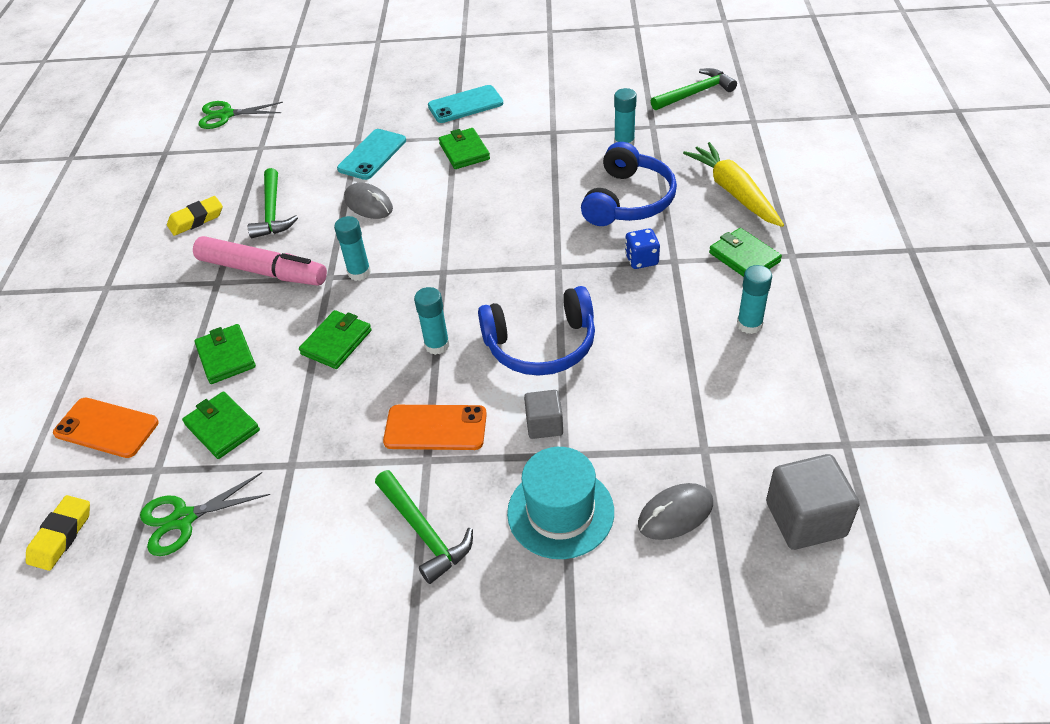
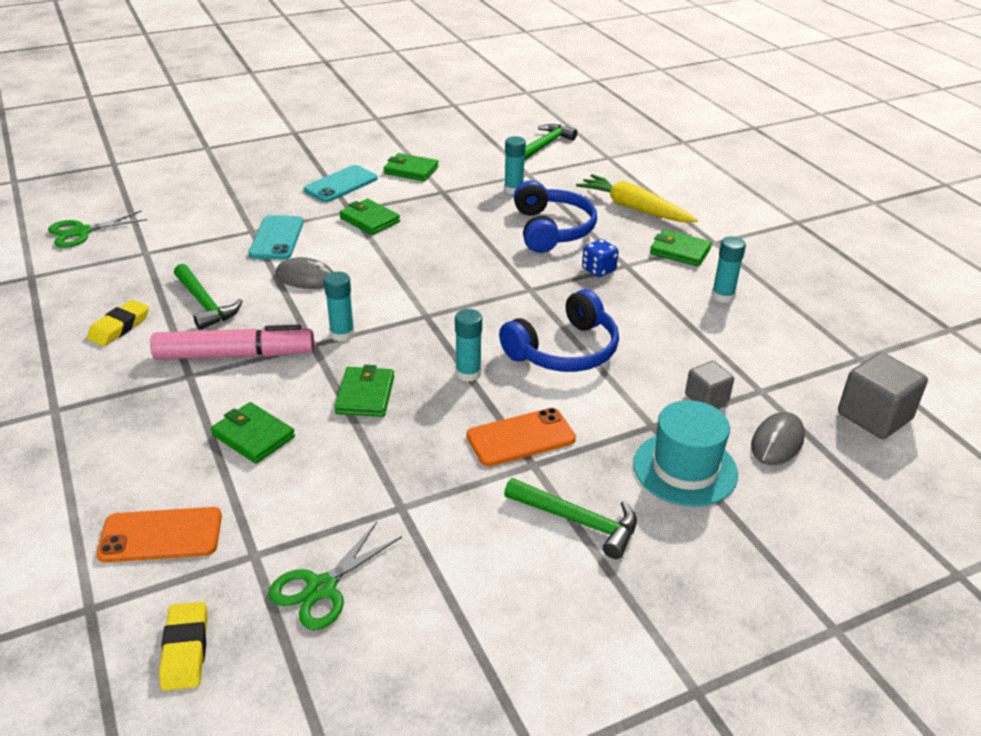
camera: 30 degrees left, 10 degrees down
(222, 427) = (300, 497): green wallet -> green wallet (411, 170)
(544, 425) = (617, 408): grey cube -> grey cube (706, 398)

